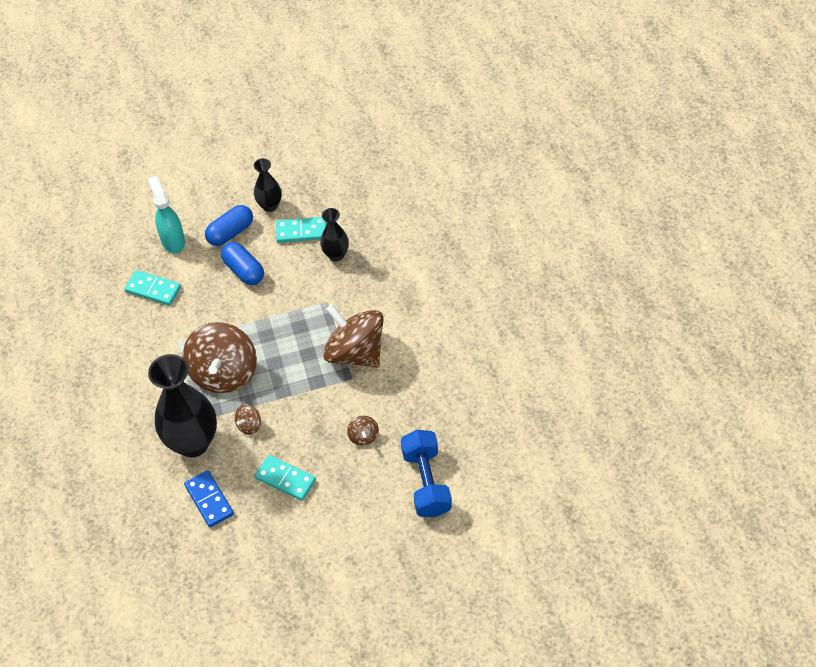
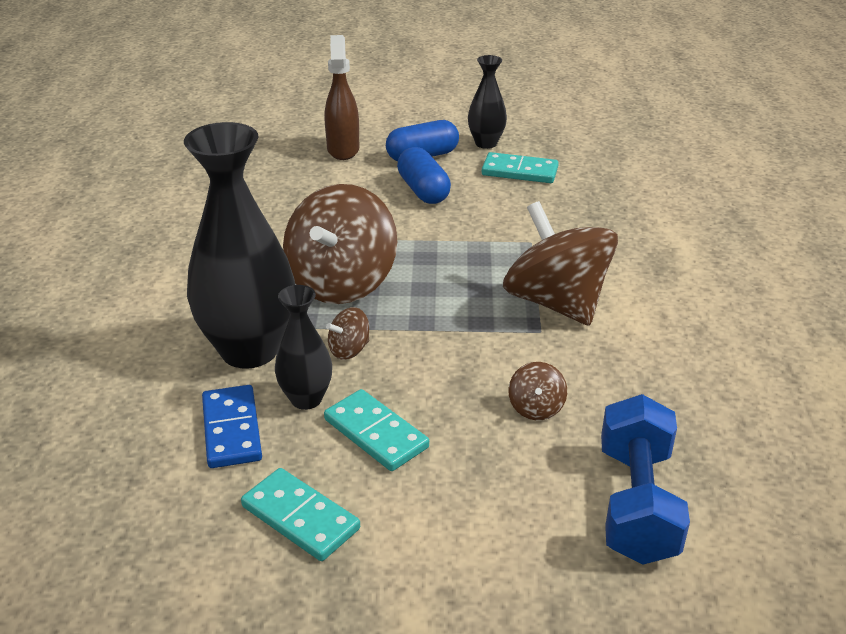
camera: 15 degrees right, 20 degrees down
(153, 289) = (291, 185): turquoise domino -> turquoise domino (300, 518)
(173, 240) = (343, 149): turquoise spray bottle -> brown spray bottle
(336, 255) = (561, 200): black vase -> black vase (306, 399)

